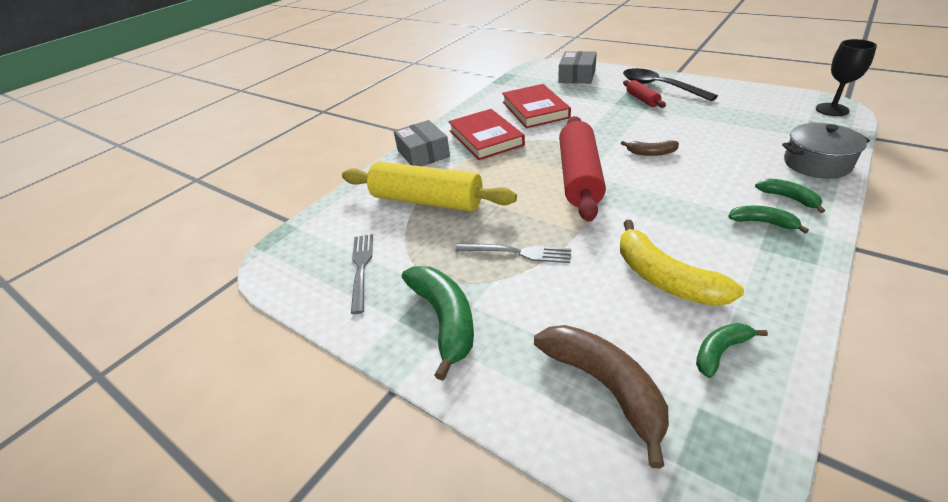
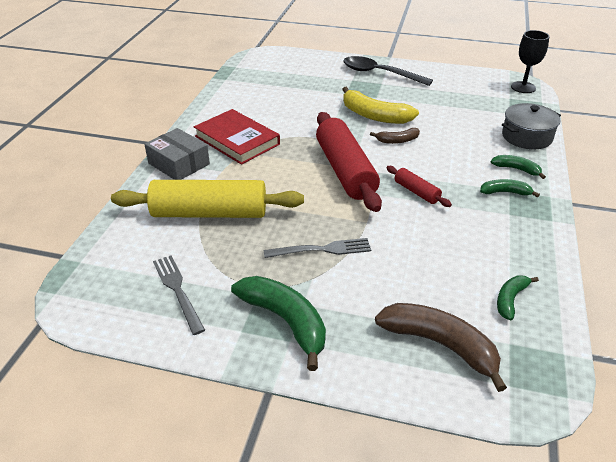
camera: 25 degrees left, 0 degrees up
(535, 110) = (273, 105): red book -> none
(577, 76) = (298, 66): grey box -> none
(642, 99) = (369, 88): red rolling pin -> red rolling pin (416, 192)
(665, 278) = (451, 250): yellow banana -> yellow banana (374, 116)

